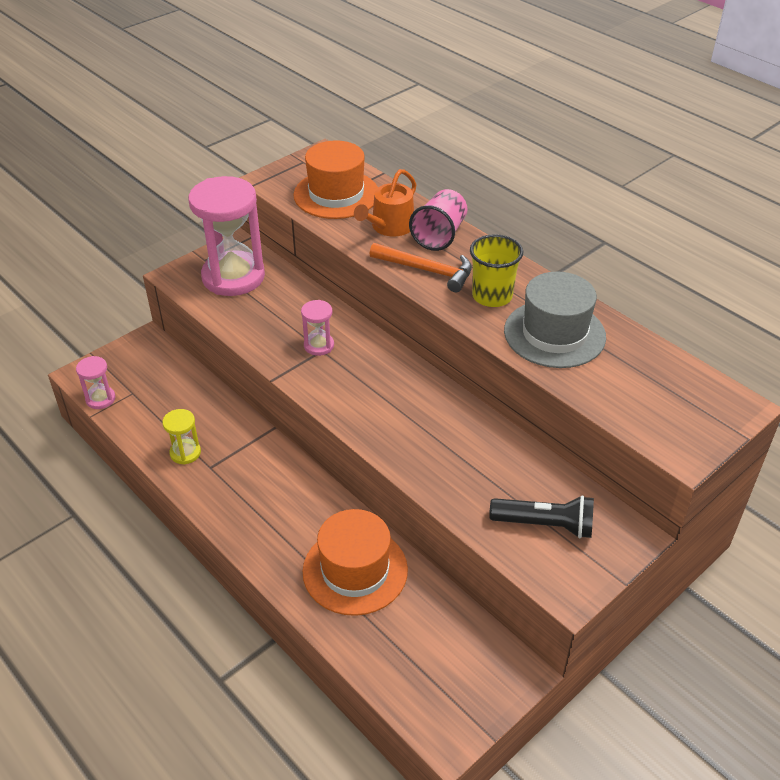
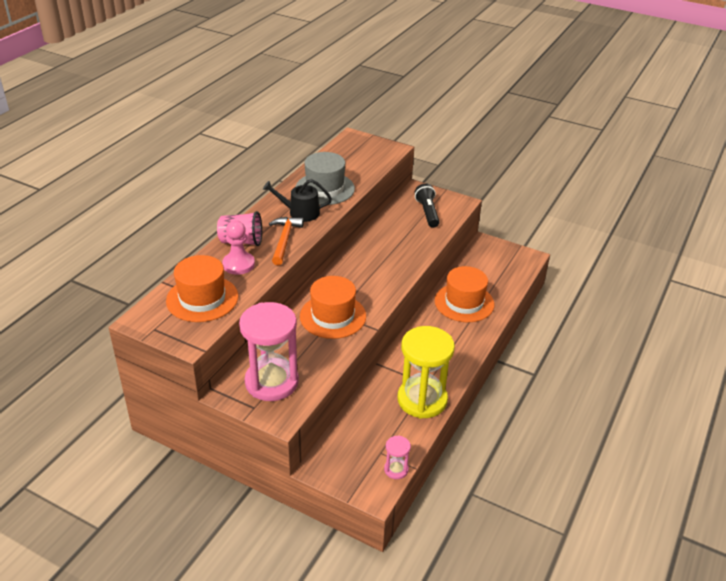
camera: 110 degrees left, 5 degrees down
(185, 453) = (422, 400): yellow hourglass -> yellow hourglass, size x2.24
(319, 345) = (333, 316): pink hourglass -> orange hat
(389, 227) = (238, 264): orange watering can -> pink pawn
(492, 296) = (300, 212): yellow cup -> black watering can

